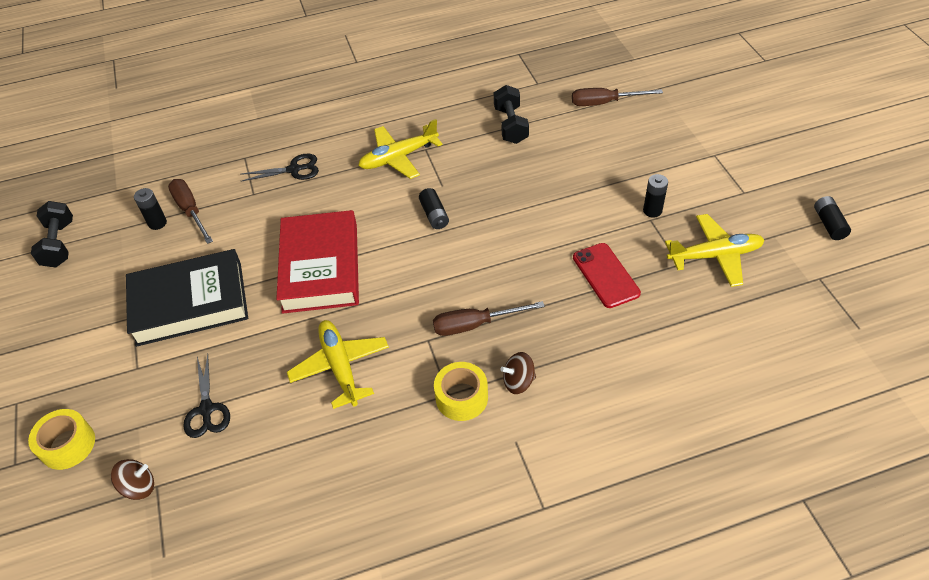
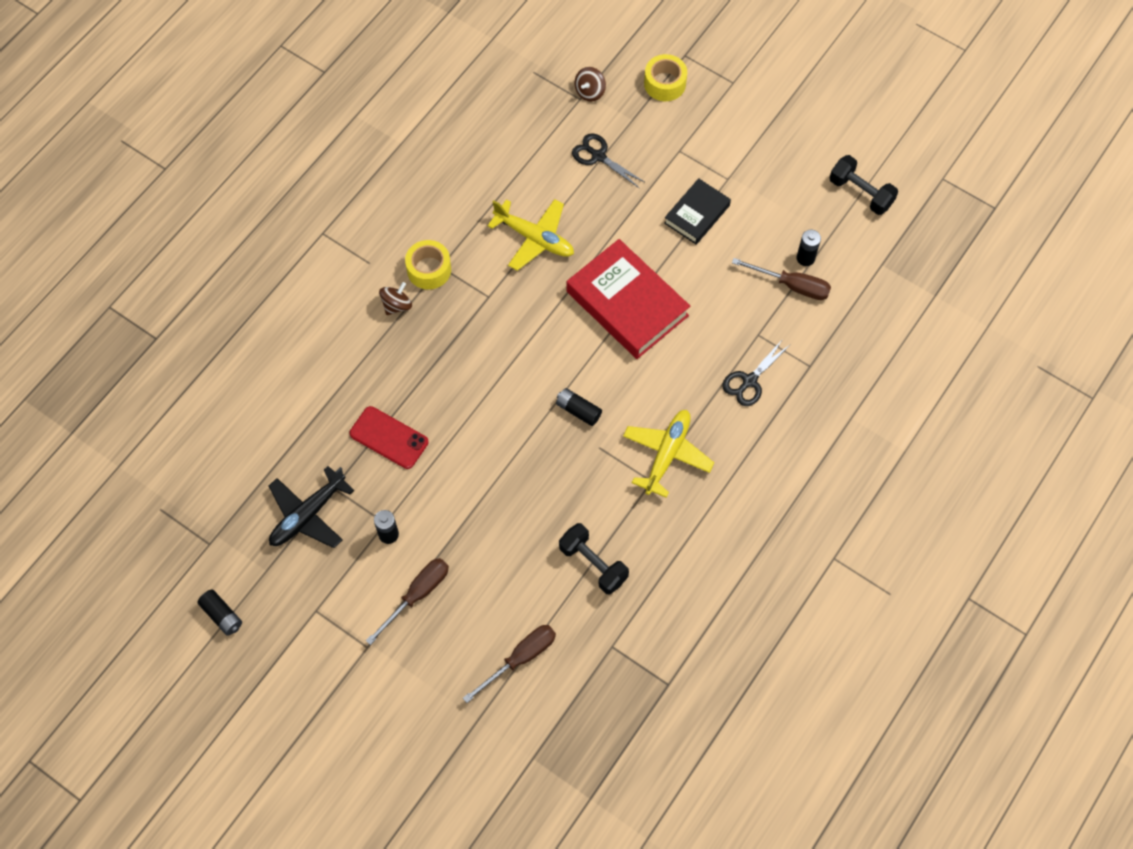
camera: 140 degrees right, 15 degrees up
(190, 303) = (697, 214): black book -> black book, size x0.57
(475, 324) = (462, 330): brown screwdriver -> brown screwdriver (417, 595)
(715, 255) = (308, 515): yellow plane -> black plane

